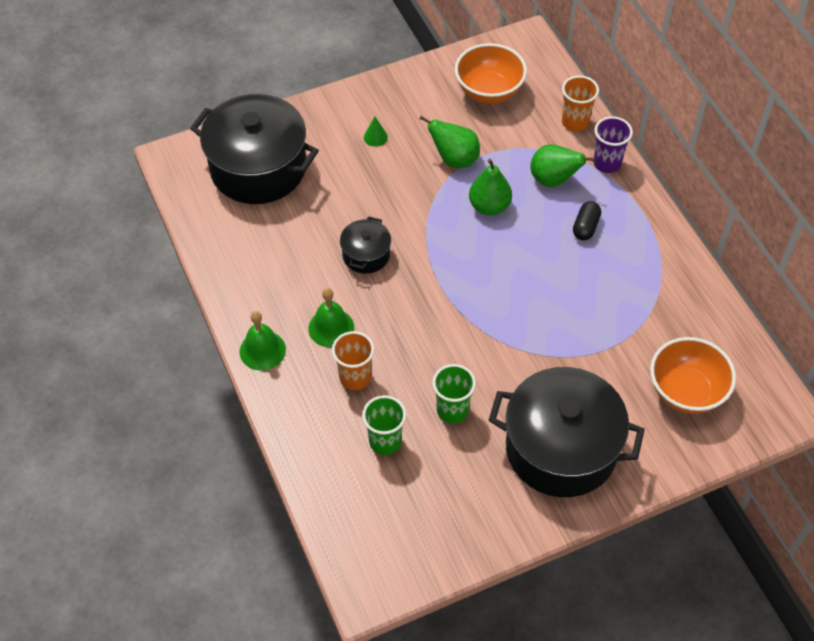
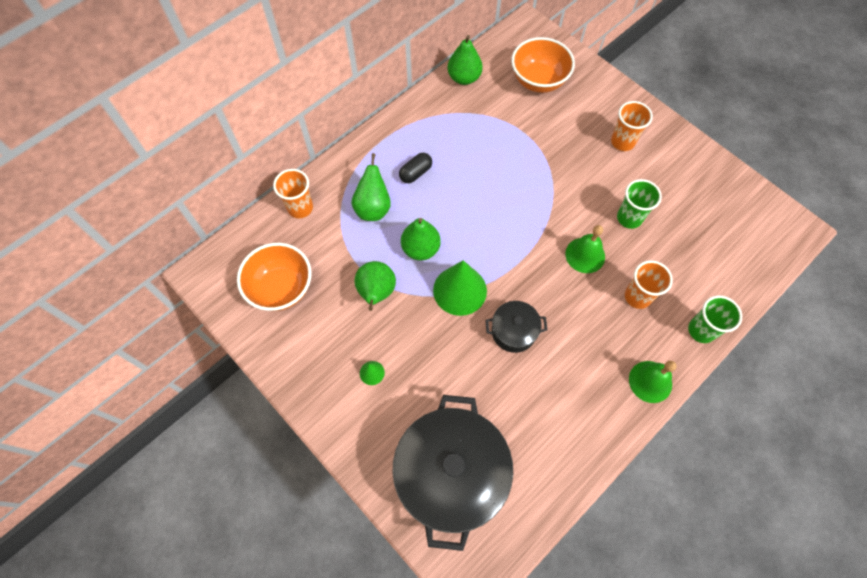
camera: 110 degrees left, 10 degrees up
(331, 328) = (600, 333): green bell -> green bell (585, 255)
(385, 441) = (680, 255): green cup -> green cup (701, 330)
(429, 225) = (460, 290): none -> green cone
(561, 448) = (622, 142): black pot -> orange cup
(585, 227) = (415, 173): black capsule -> black capsule turned 45 degrees counterclockwise
(607, 163) = (341, 173): purple cup -> none
(712, 313) = (464, 78): none -> green pear

